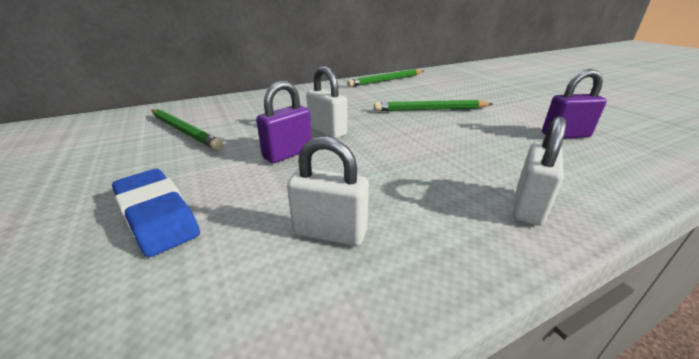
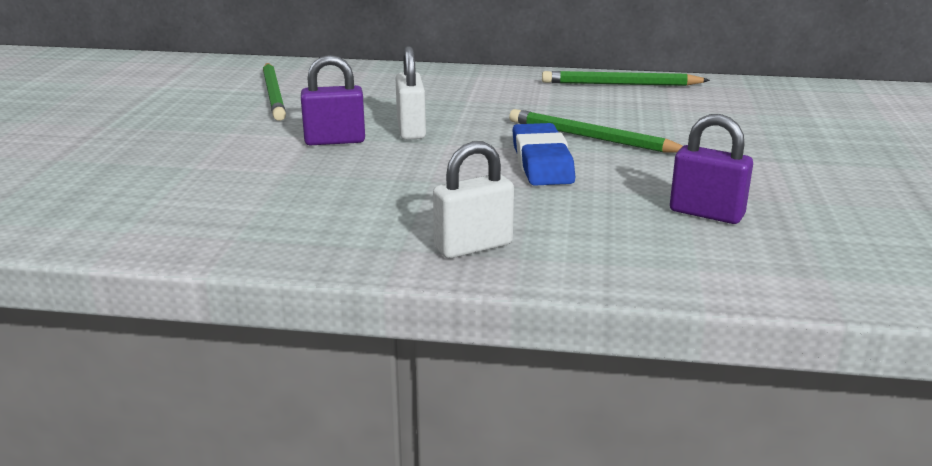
camera: 35 degrees right, 5 degrees down
(157, 216) = (173, 157): blue eraser -> blue eraser (542, 163)
(330, 232) = (272, 205): white padlock -> none

